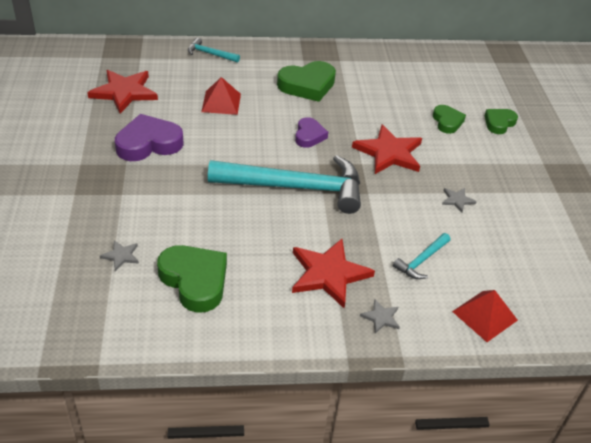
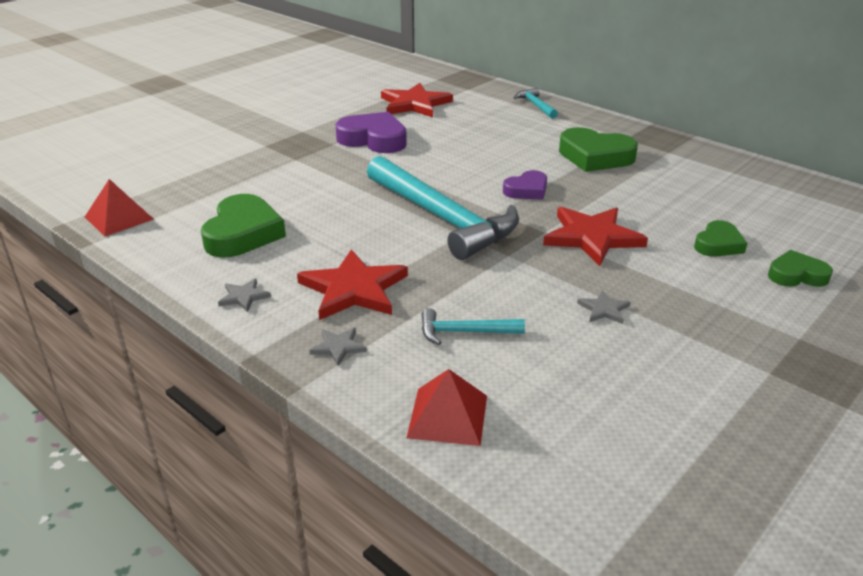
camera: 50 degrees right, 10 degrees down
(121, 256) = (225, 193): grey star -> grey star (244, 297)
(221, 102) = (484, 138): red pyramid -> red pyramid (119, 218)

